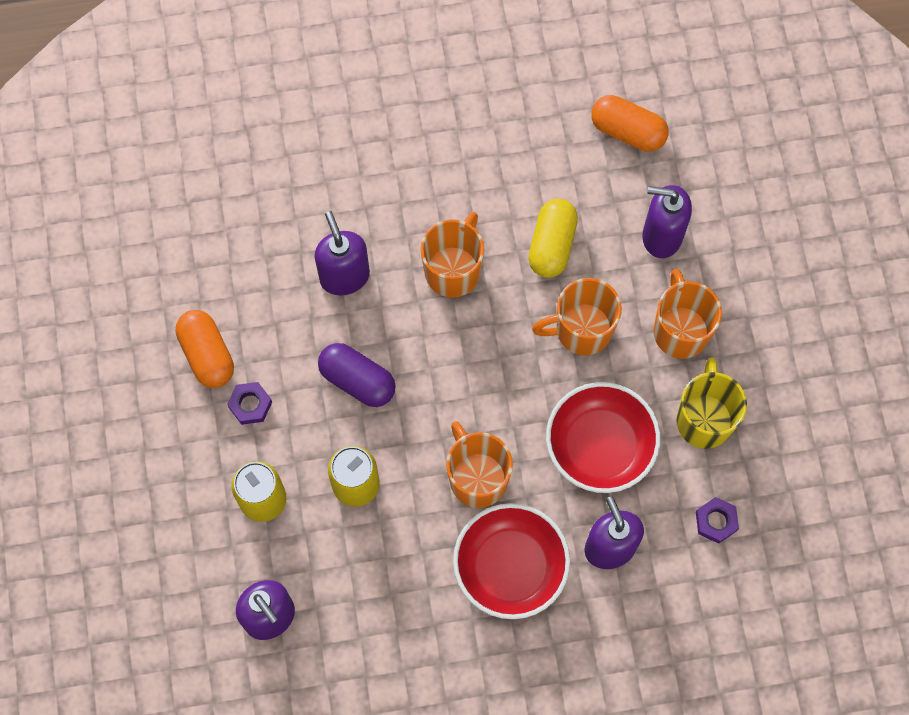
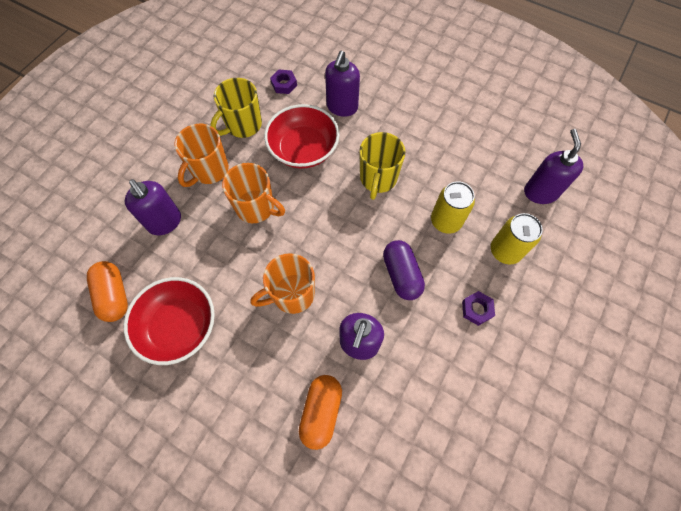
camera: 140 degrees left, 5 degrees down
(207, 354) = (483, 362): orange capsule -> orange capsule (321, 412)
(477, 478) = (378, 179): orange mug -> yellow mug
(510, 567) = (397, 131): red bowl -> red bowl (179, 326)
(551, 245) = (225, 264): yellow capsule -> none

